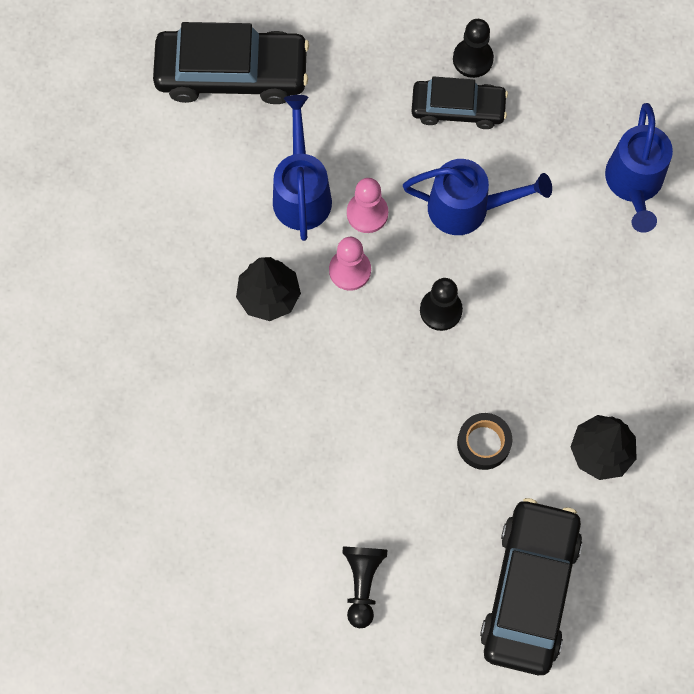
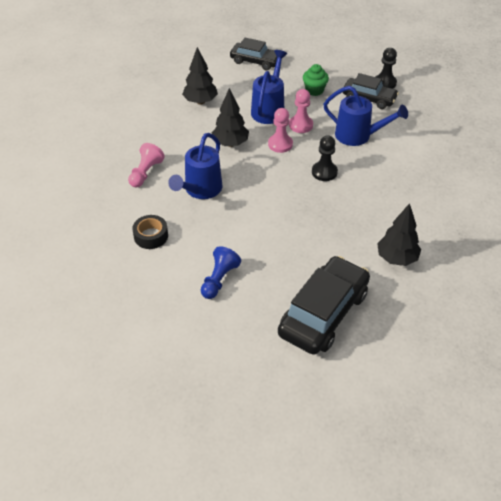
camera: 20 degrees right, 25 degrees down
(160, 410) = (145, 173): none -> pink pawn
(178, 211) = (200, 101): none -> black tree
(232, 73) = (255, 61): black car -> black car, size x0.61
(360, 118) = (314, 90): none -> green cupcake
(362, 583) = (219, 279): black pawn -> blue pawn
(483, 443) = (324, 235): black tape -> black tape (151, 236)
(633, 184) = (459, 149): blue watering can -> blue watering can (200, 190)

